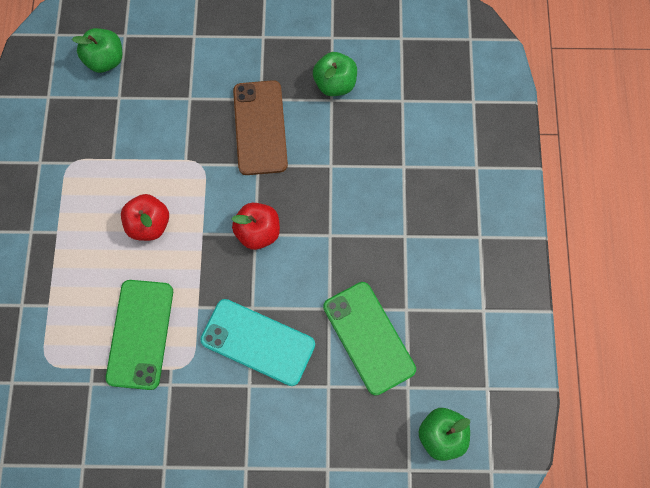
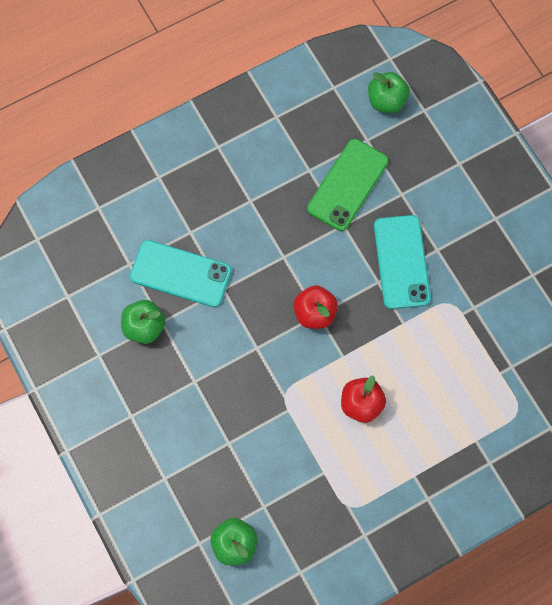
camera: 120 degrees left, 0 degrees up
(140, 334) = (451, 353): green phone -> none
(260, 128) = (222, 365): brown phone -> none
(367, 137) = (181, 273): none -> turquoise phone

